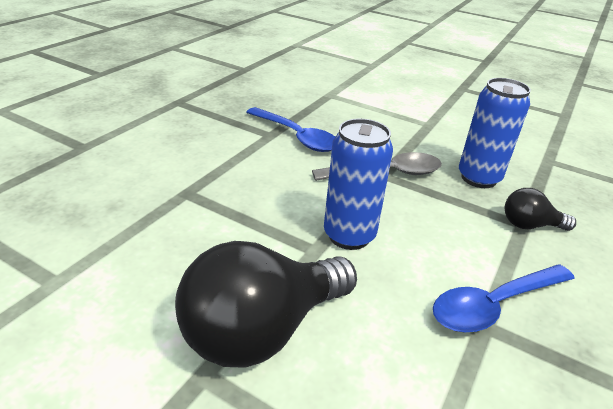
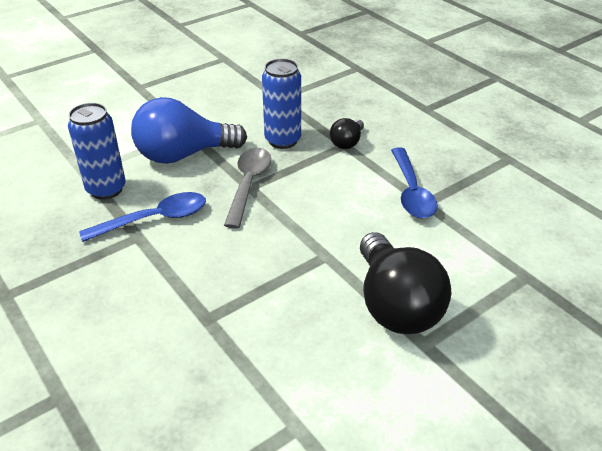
camera: 65 degrees left, 5 degrees up
(349, 236) = (318, 232): blue can -> blue can (106, 189)
(394, 129) = (183, 155): none -> blue light bulb

